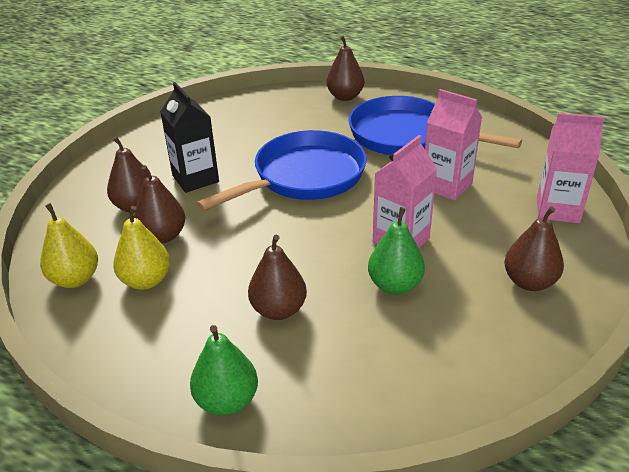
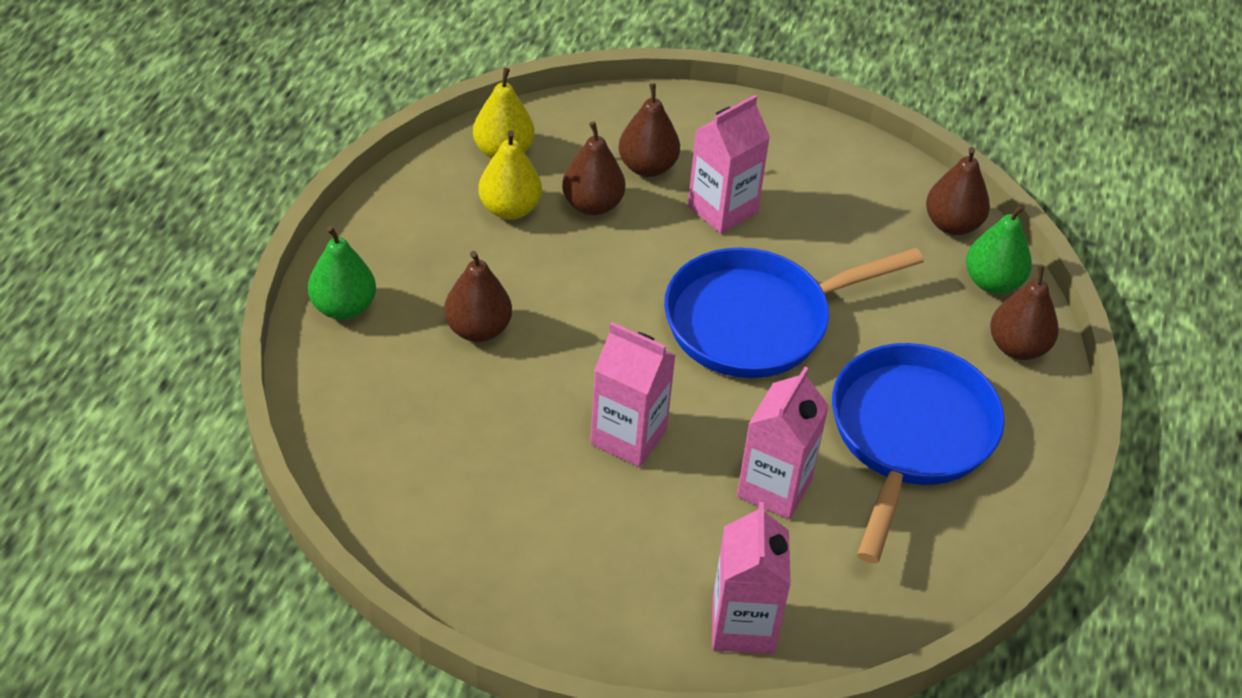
camera: 75 degrees right, 10 degrees up
(195, 179) = (722, 209): black carton -> pink carton
(304, 177) = (756, 321): blue pan -> blue pan turned 120 degrees clockwise
(395, 285) = (537, 433): green pear -> green pear (992, 282)
(529, 282) = (565, 575): brown pear -> brown pear (952, 224)

